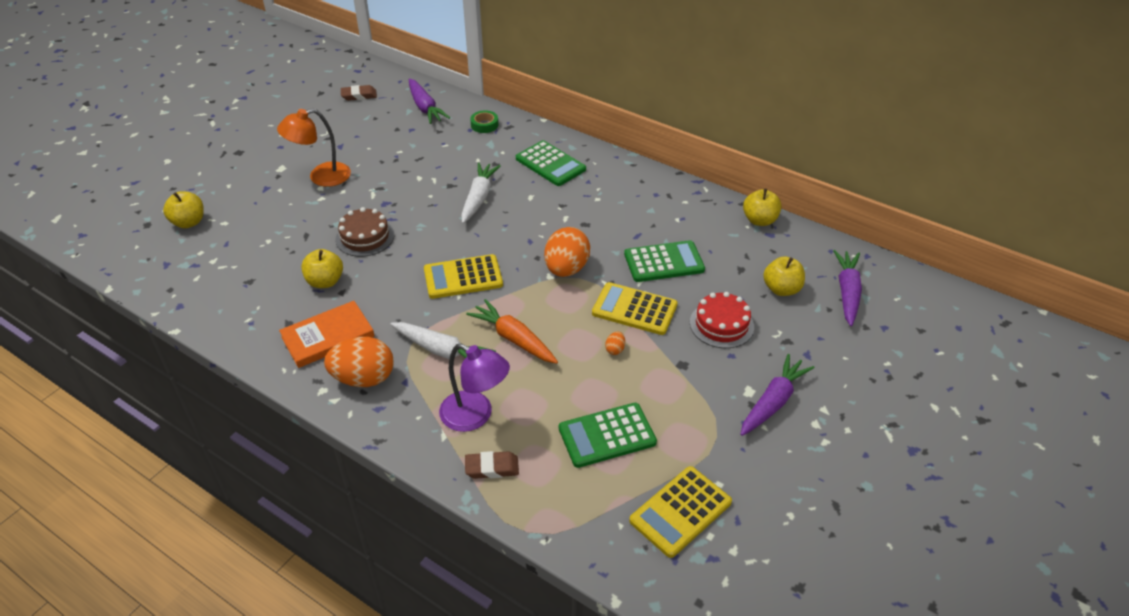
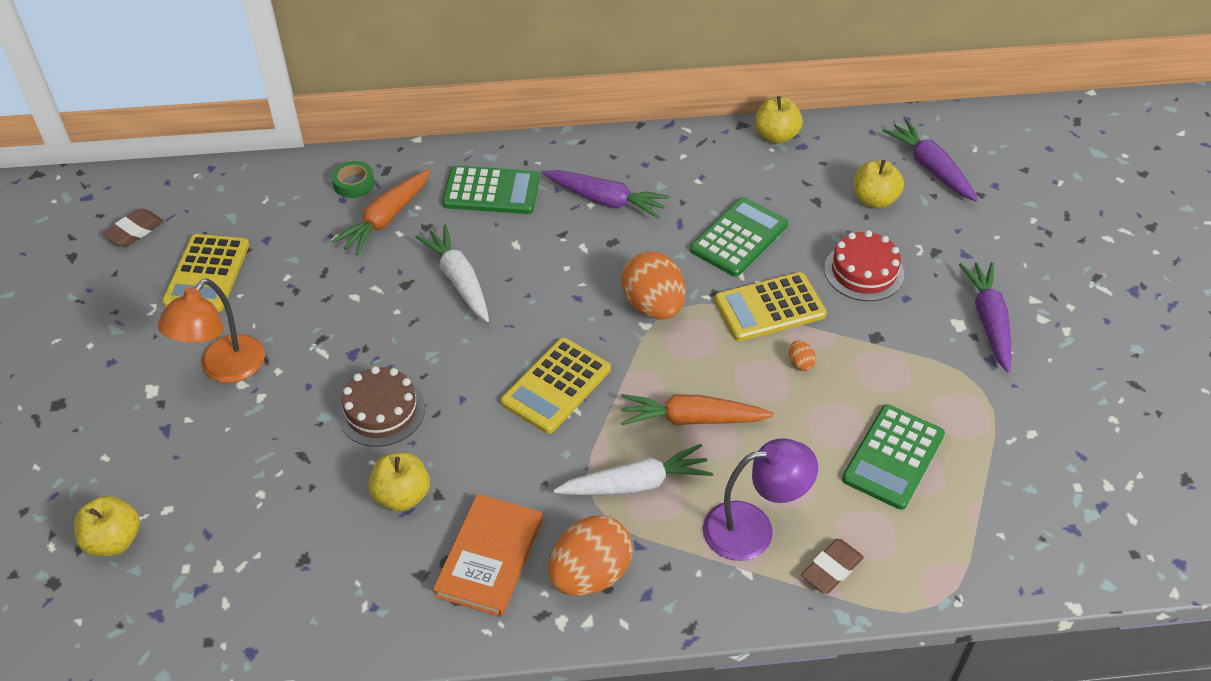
camera: 40 degrees left, 5 degrees up
(425, 107) = (248, 200): purple carrot -> purple carrot (606, 200)
(479, 149) = (386, 219): none -> orange carrot
(680, 511) = (1032, 483): yellow calculator -> yellow calculator (207, 274)

